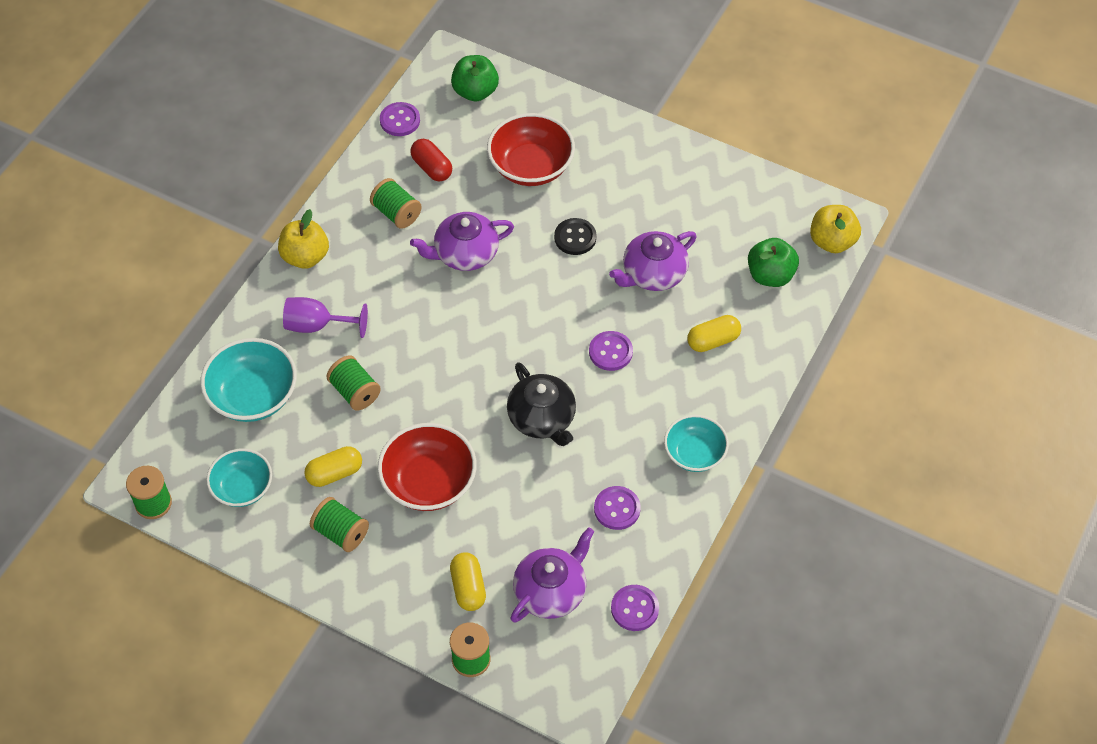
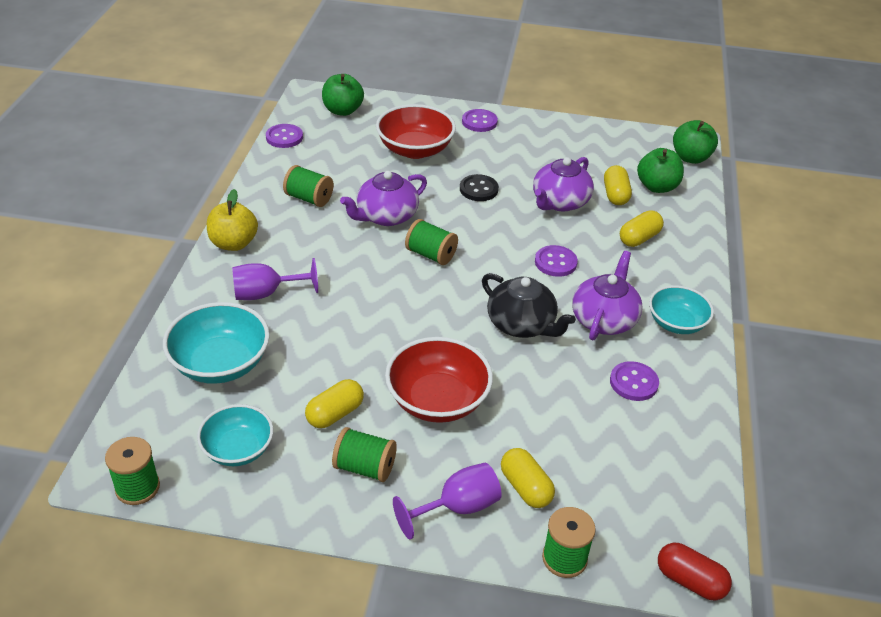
camera: 20 degrees left, 15 degrees down
(355, 392) = (327, 339): green spool -> green spool (431, 255)
(403, 591) = (457, 507): none -> purple goblet
(432, 168) = (327, 163): red capsule -> red capsule (690, 581)
(551, 591) = (611, 470): purple teapot -> purple teapot (604, 319)
(634, 609) = (703, 466): purple button -> purple button (479, 122)
(718, 277) = (615, 195): none -> yellow capsule
(832, 241) = (690, 158): yellow apple -> green apple

